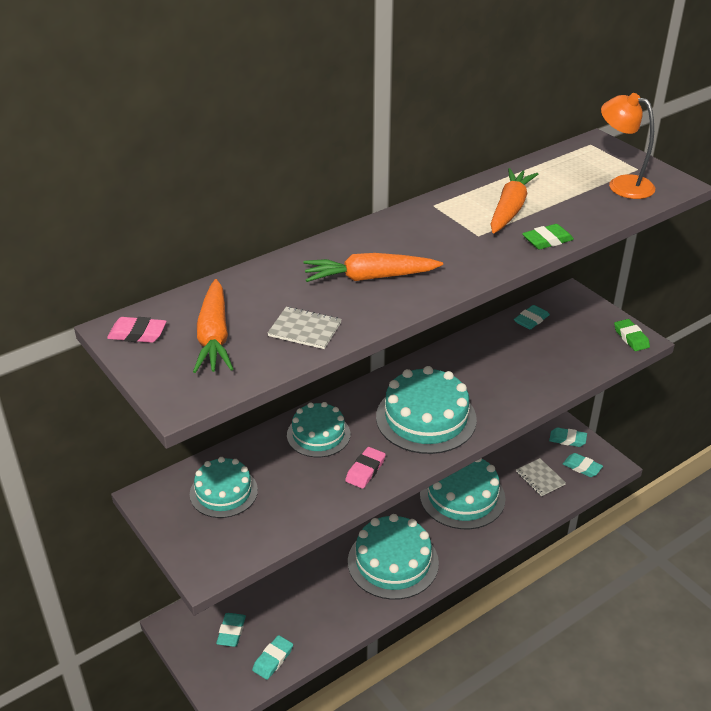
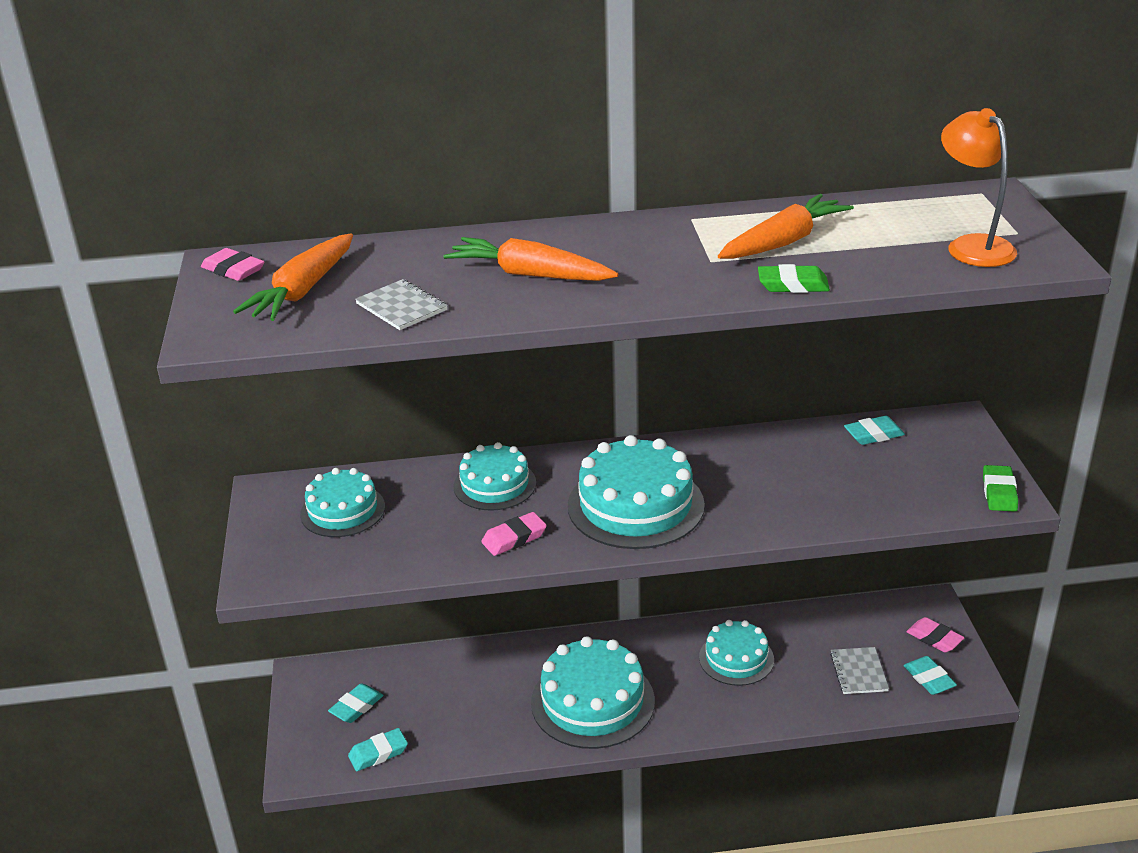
camera: 30 degrees right, 5 degrees down
(462, 496) = (736, 658): turquoise cake -> turquoise cake, size x0.62
(567, 439) = (934, 638): turquoise eraser -> pink eraser

